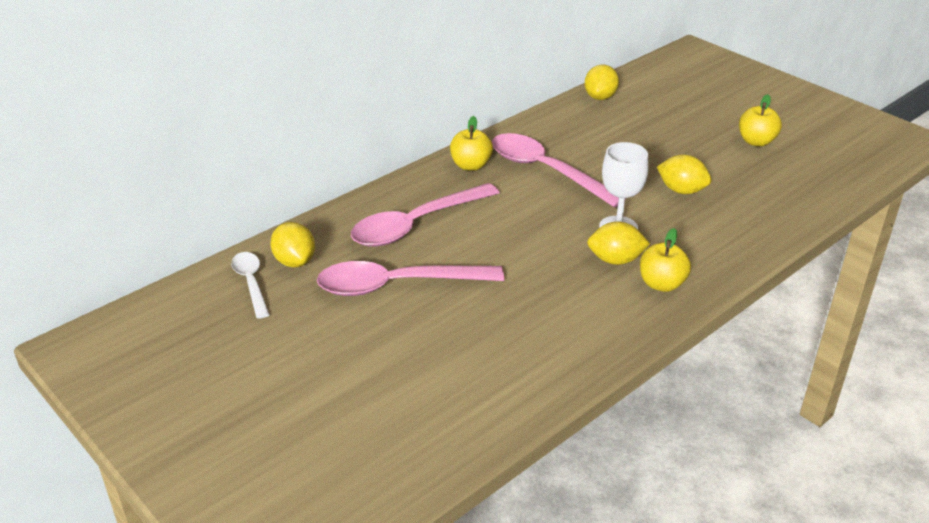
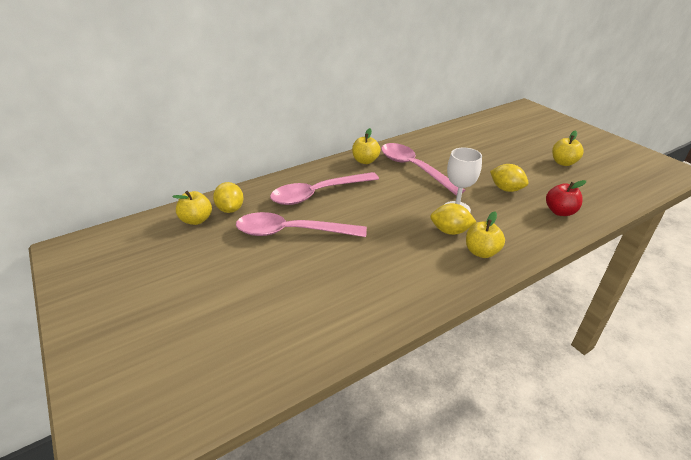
camera: 10 degrees right, 0 degrees up
(251, 283) = (196, 220): white spoon -> yellow apple
(600, 97) = (460, 128): yellow lemon -> none
(757, 216) = (560, 212): none -> red apple

